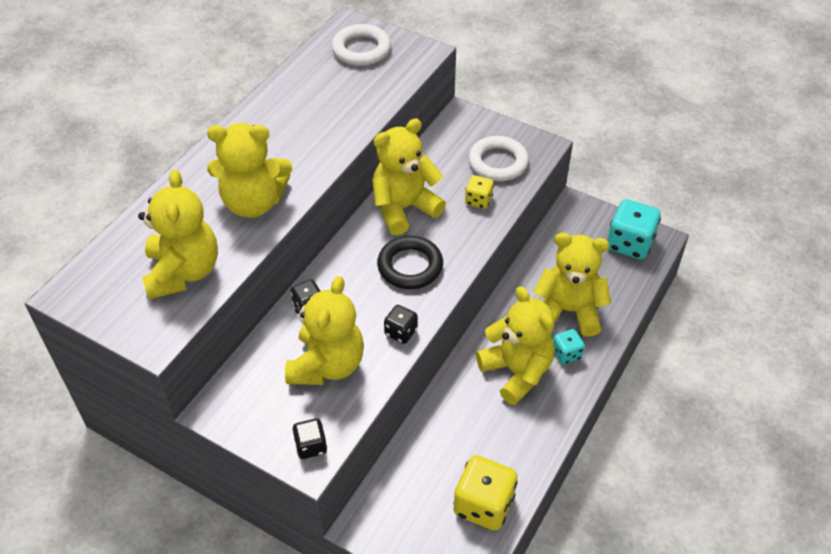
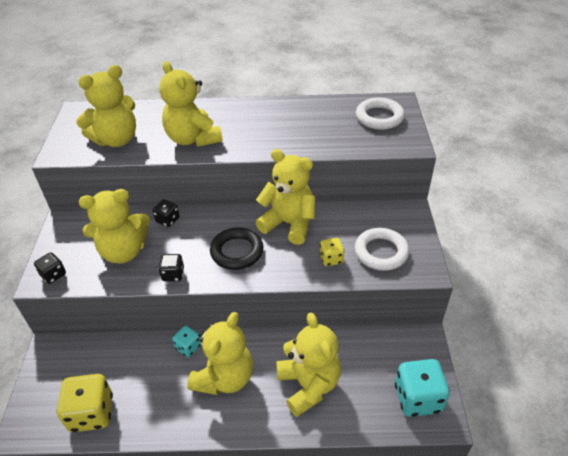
camera: 60 degrees right, 5 degrees down
(566, 354) = (263, 404): turquoise dice -> turquoise dice (188, 347)

